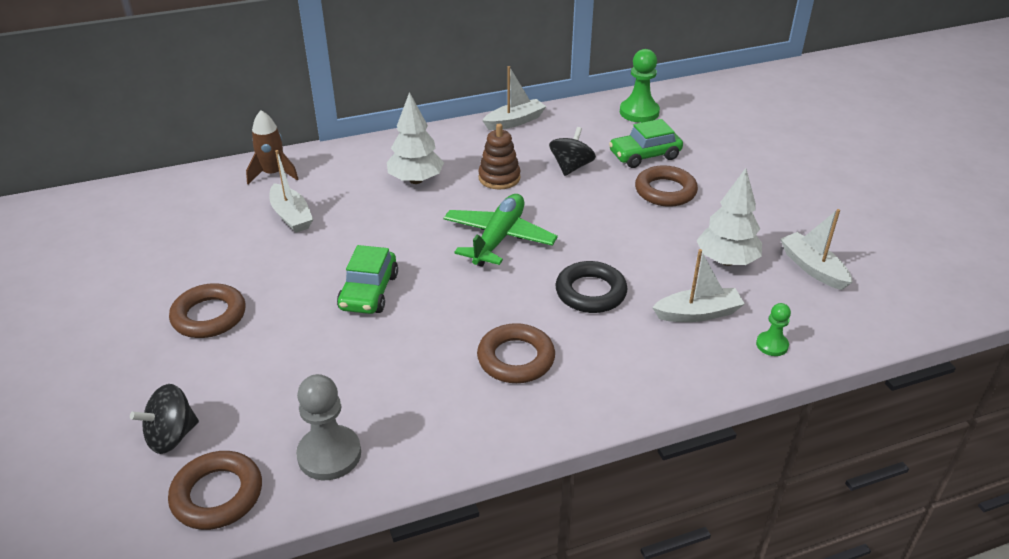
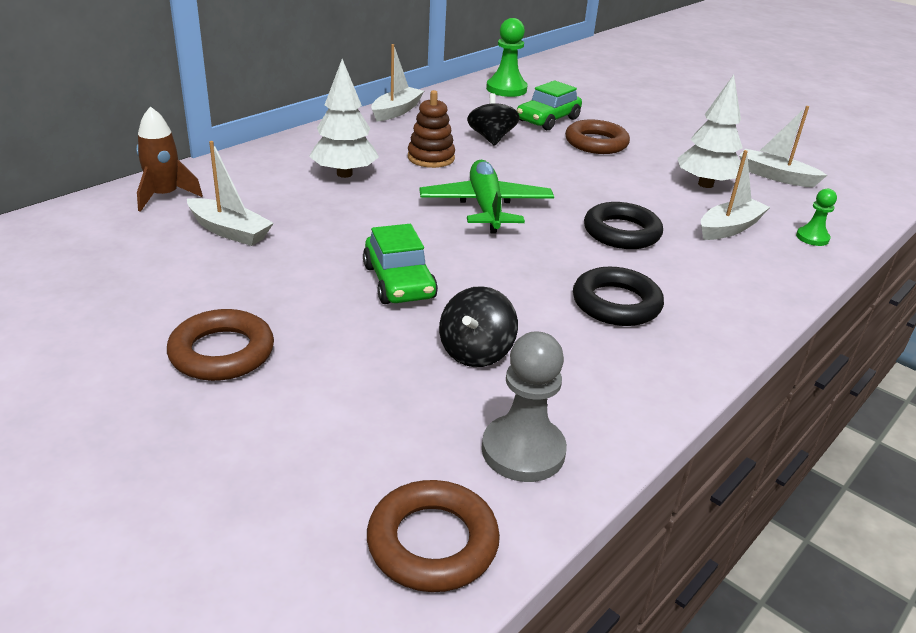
camera: 30 degrees left, 5 degrees down
(172, 436) = (302, 498): black spinning top -> black spinning top (476, 352)
(516, 358) = (616, 303): brown ring -> black ring

